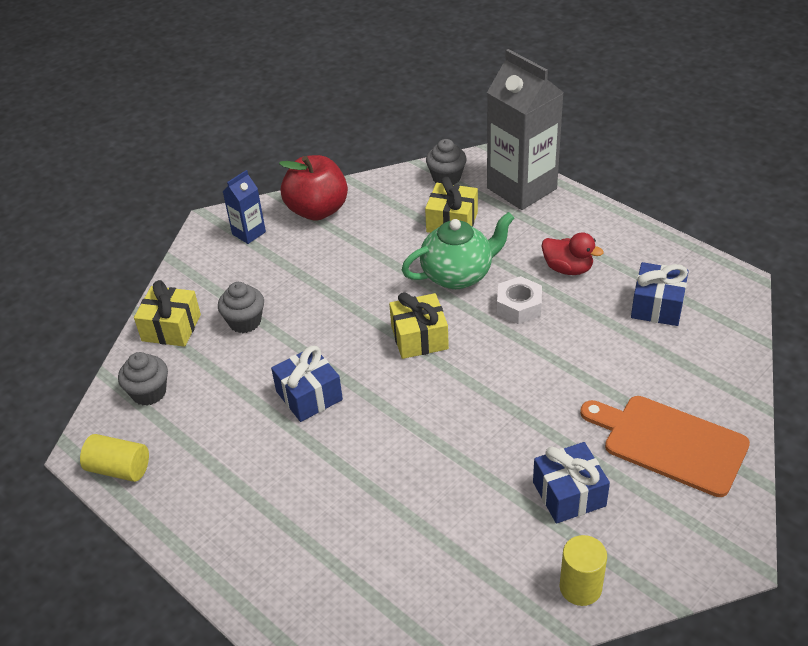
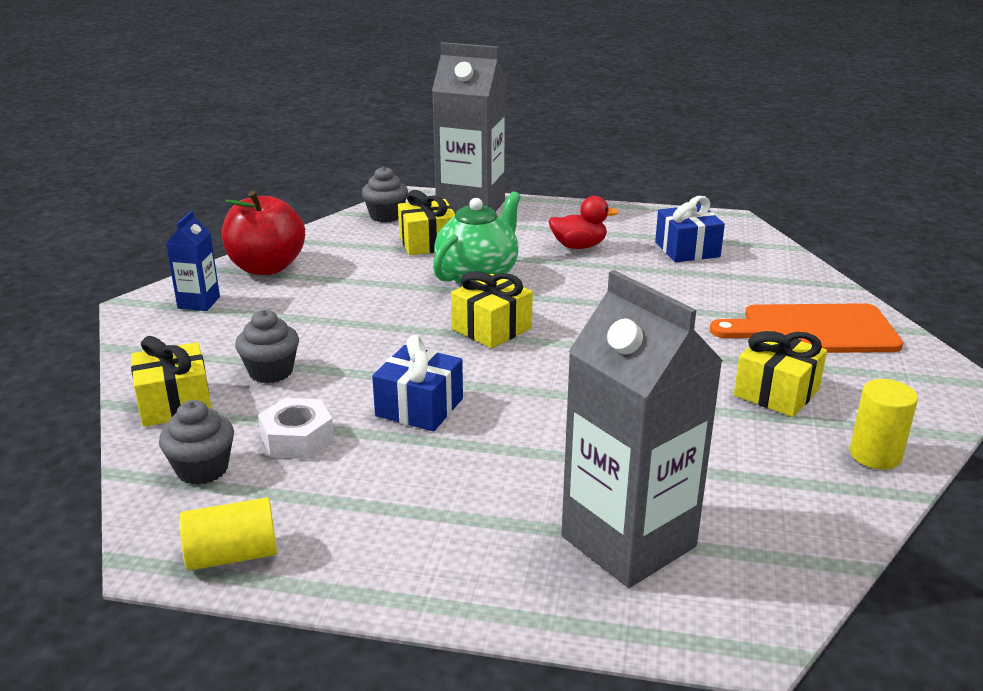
camera: 35 degrees left, 15 degrees down
(338, 572) = (628, 541): none -> grey carton
(519, 306) = (564, 281): white nut -> white nut (297, 438)
(569, 494) = (776, 392): blue gift -> yellow gift

